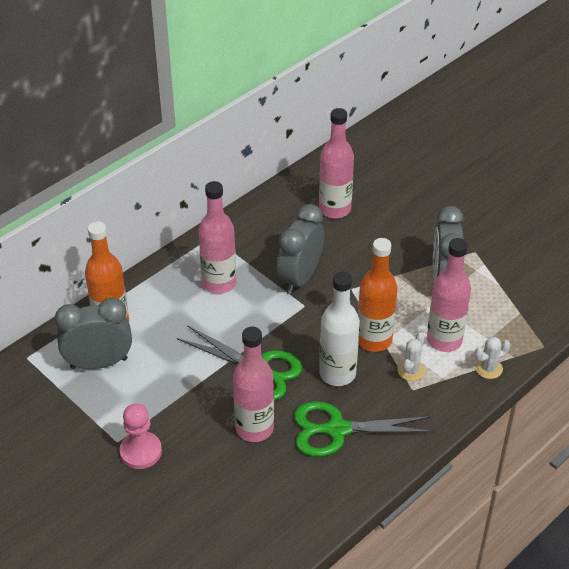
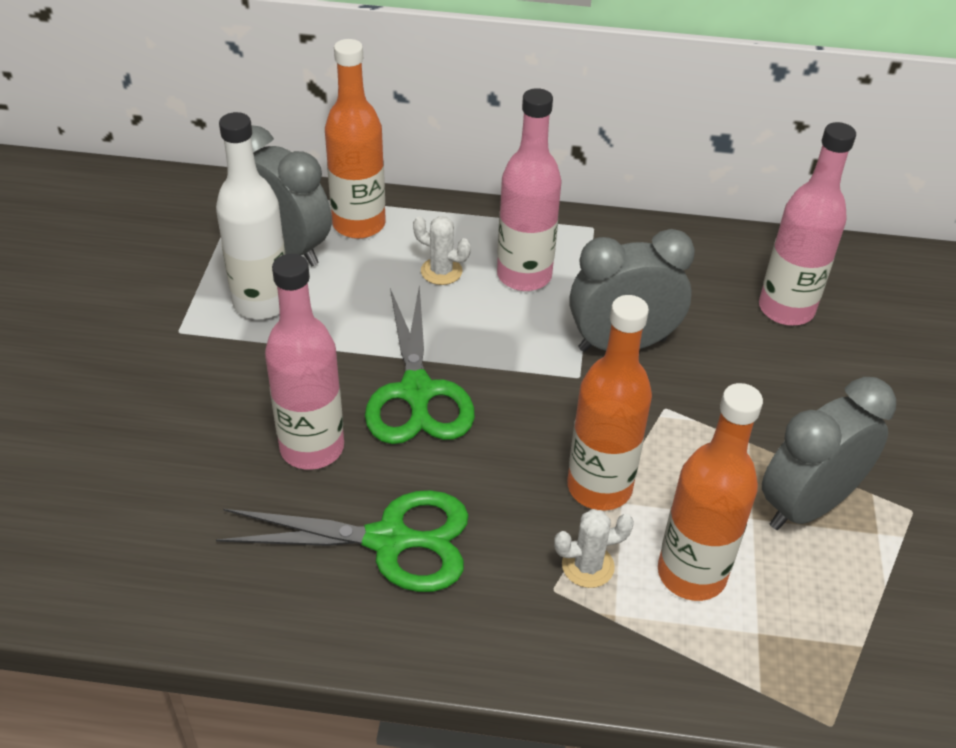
camera: 50 degrees right, 0 degrees up
(141, 451) = (179, 361): pink pawn -> none
(337, 374) = (494, 481): white bottle -> white bottle (261, 303)
(337, 430) = (389, 540): green scissors -> green scissors turned 135 degrees clockwise
(444, 340) = (691, 574): pink bottle -> orange bottle
(488, 368) = (698, 669): white cactus -> white cactus (441, 271)

